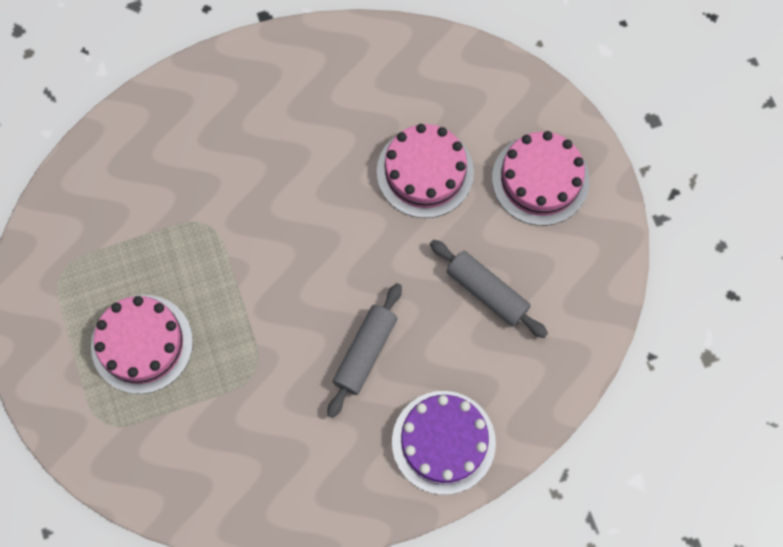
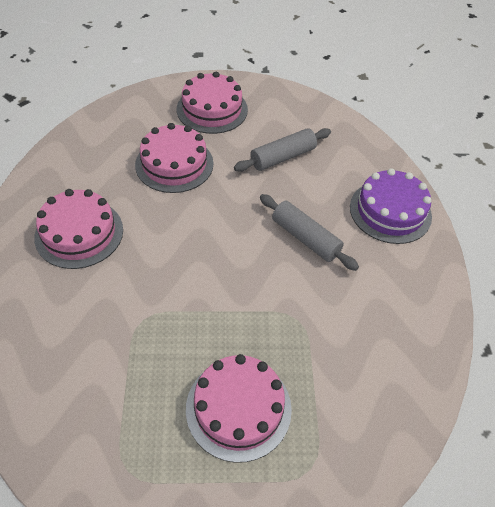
camera: 75 degrees left, 20 degrees down
(288, 118) = (79, 233): none -> pink cake

